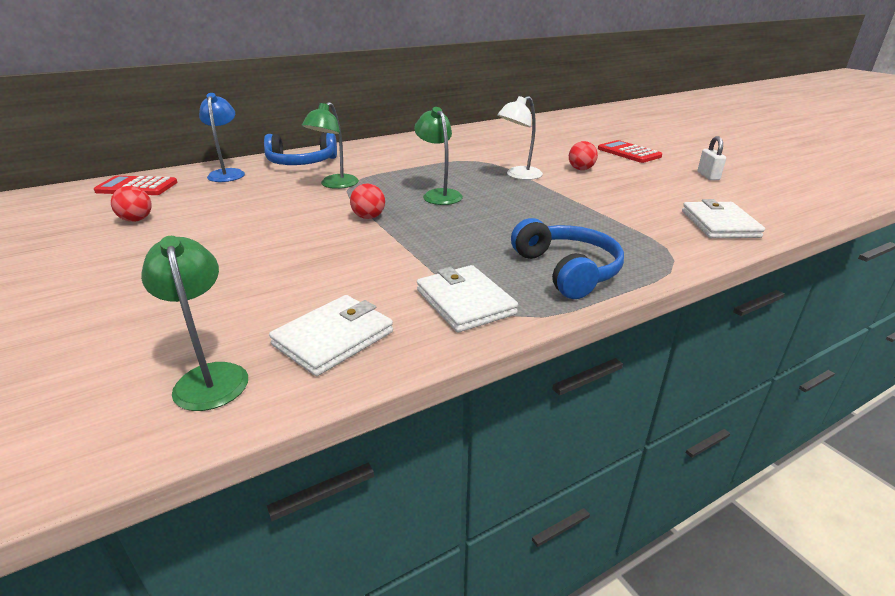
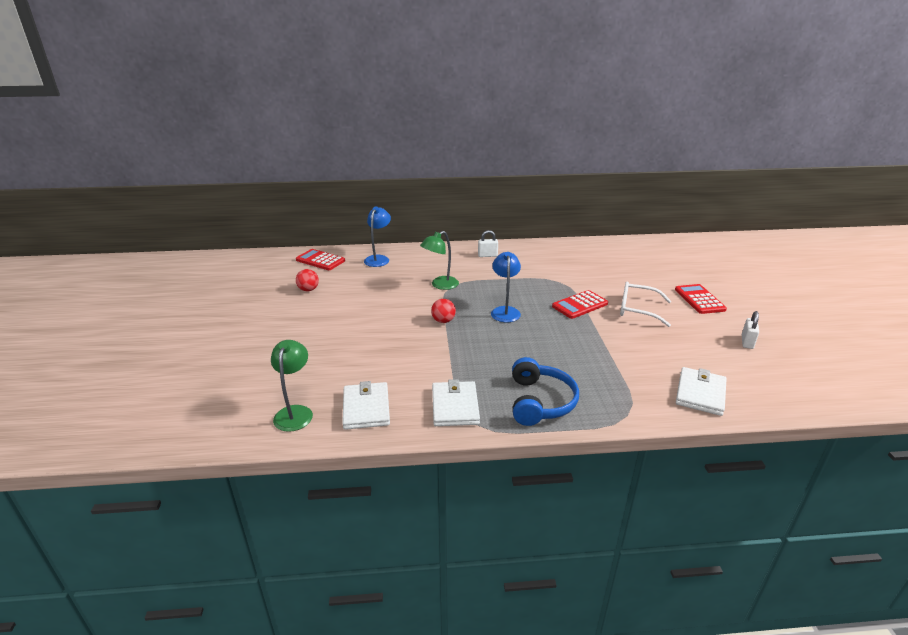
camera: 25 degrees right, 0 degrees up
(301, 163) = (431, 258): blue headphones -> none
(333, 338) = (366, 408): white wallet -> white wallet turned 75 degrees counterclockwise
(372, 151) = (487, 255): none -> white padlock
(439, 194) = (505, 311): green lamp -> blue lamp
(518, 175) = (580, 305): white lamp -> red calculator
(581, 169) = (638, 309): red ball -> white glasses

